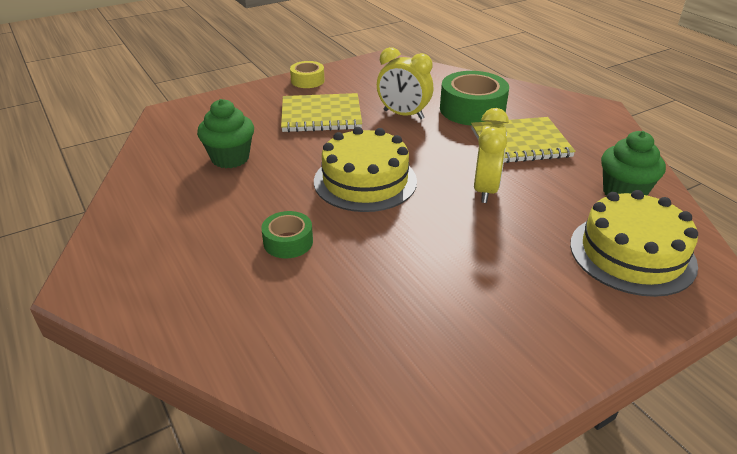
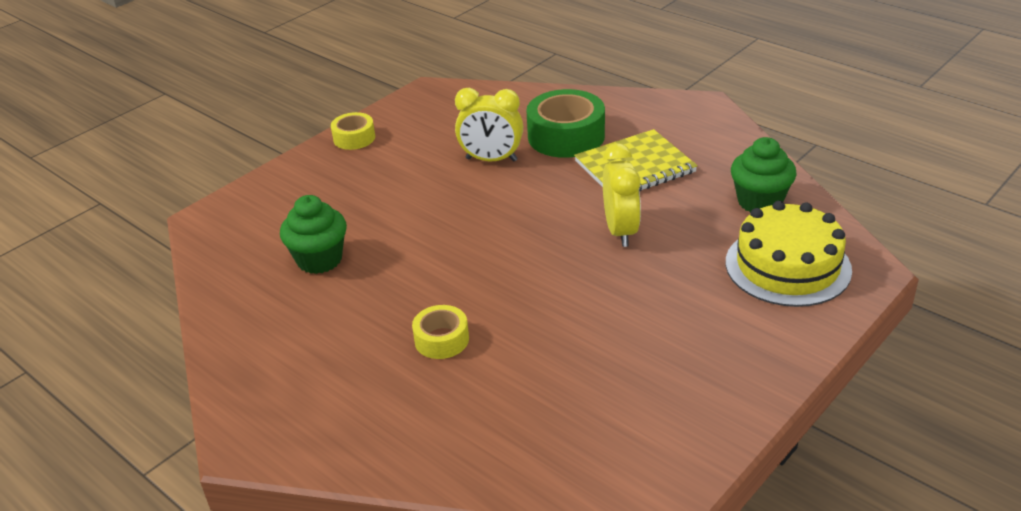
camera: 15 degrees left, 0 degrees up
(288, 242) = (441, 340): green tape -> yellow tape
(321, 115) = (396, 181): yellow notebook -> none
(365, 181) = (488, 251): yellow cake -> none

